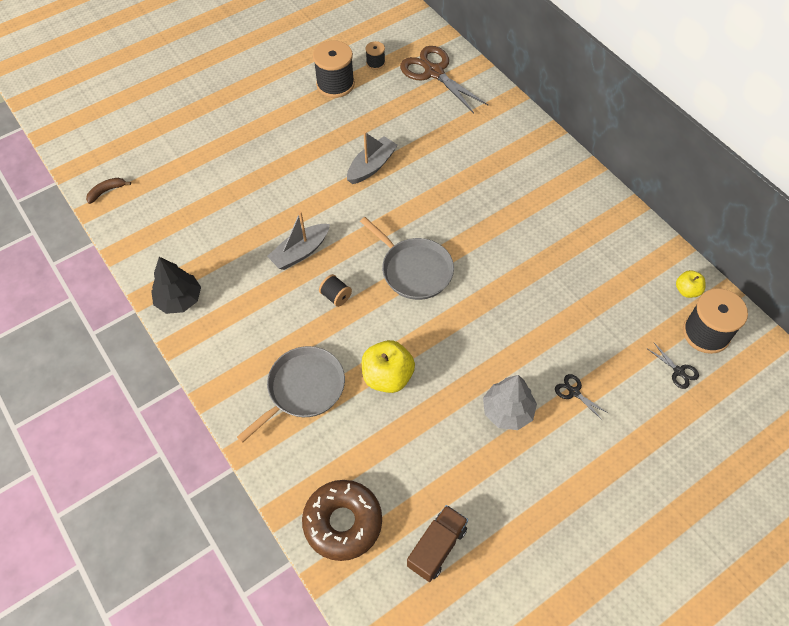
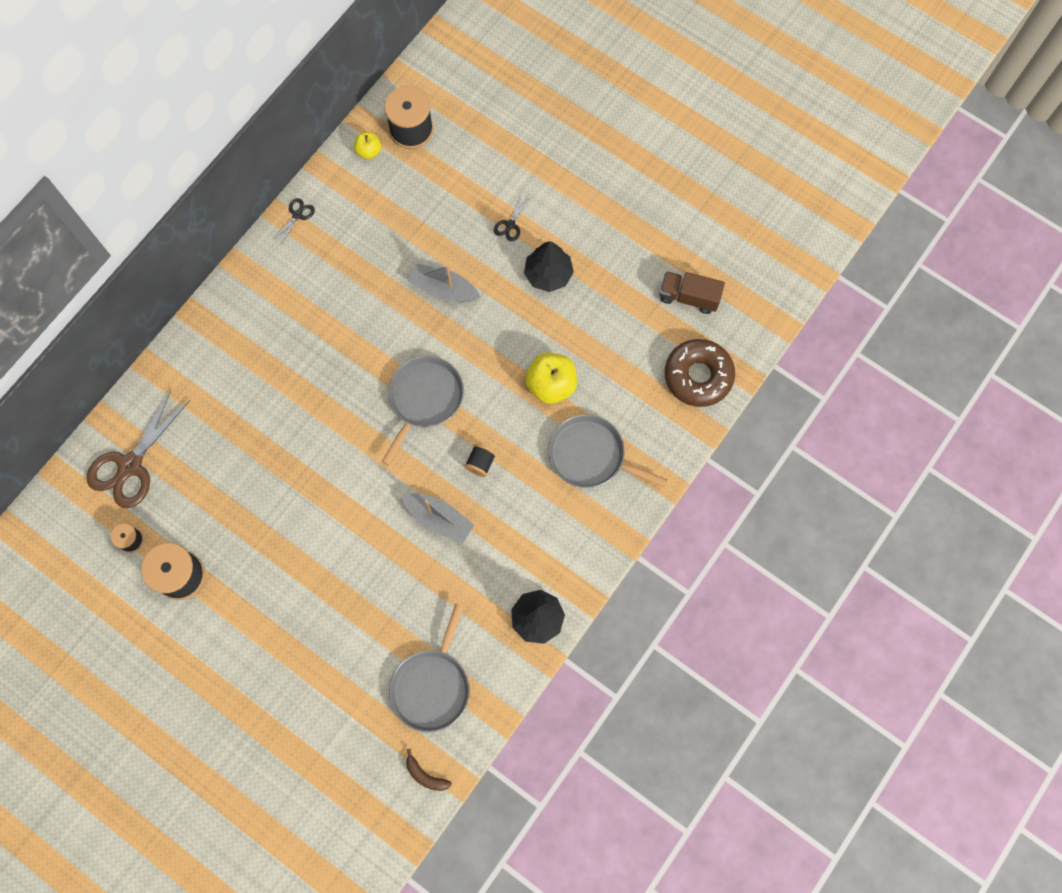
camera: 110 degrees left, 15 degrees up
(169, 212) = (432, 686): none -> grey pan
(371, 166) = (299, 487): grey boat -> grey boat (443, 289)
(508, 411) = (548, 274): grey tree -> black tree
(678, 371) = (459, 146): black scissors -> black scissors (297, 215)

